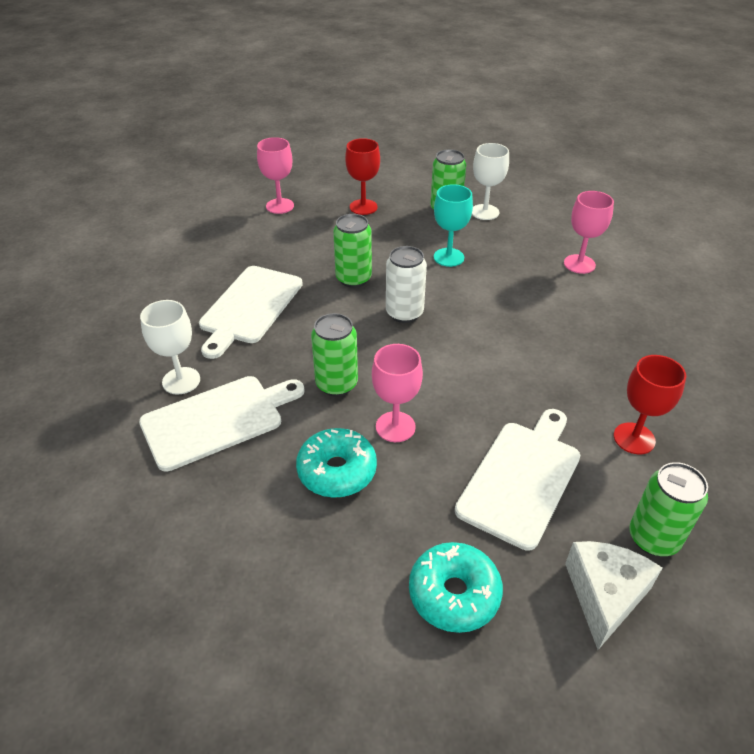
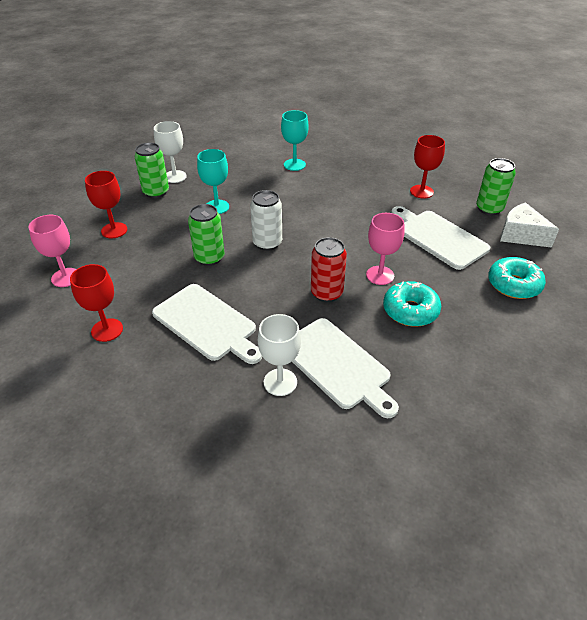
camera: 70 degrees left, 0 degrees up
(217, 420) = (337, 365): white cutting board -> white cutting board turned 150 degrees clockwise
(219, 251) = (107, 330): none -> red goblet
(336, 384) = (326, 293): green can -> red can
(579, 264) = (263, 159): pink goblet -> none
(591, 292) = (294, 165): none -> turquoise goblet

